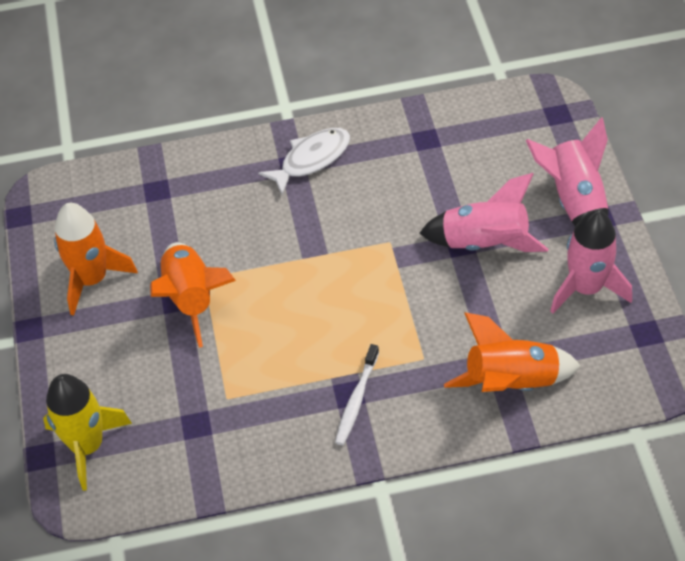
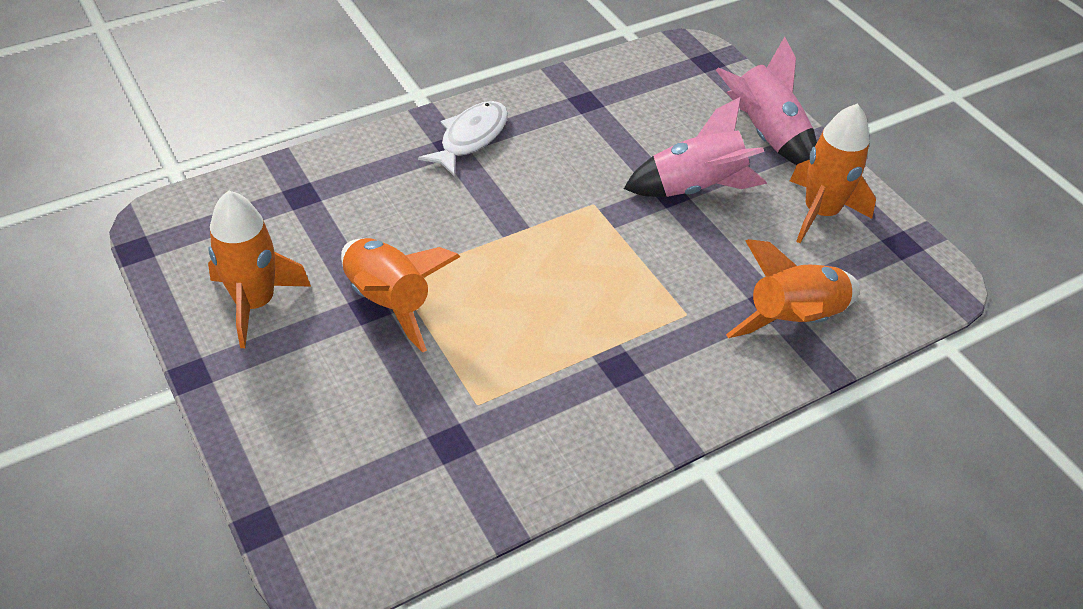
camera: 25 degrees left, 5 degrees down
(87, 446) = (318, 500): yellow rocket -> none
(356, 400) = (633, 373): white toothbrush -> none
(586, 288) = (820, 213): pink rocket -> orange rocket

